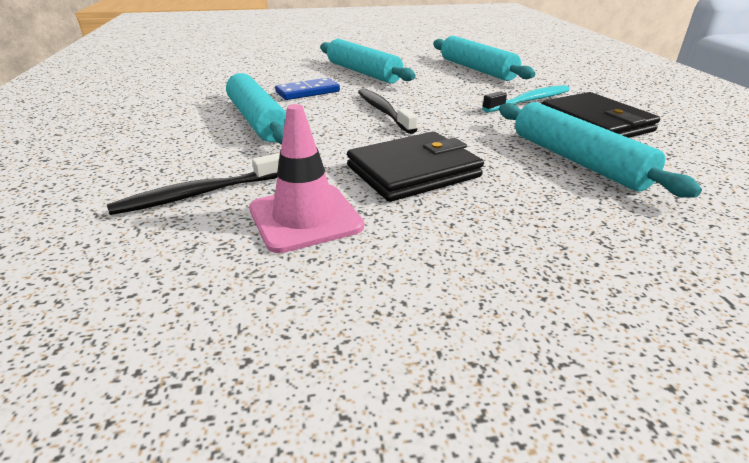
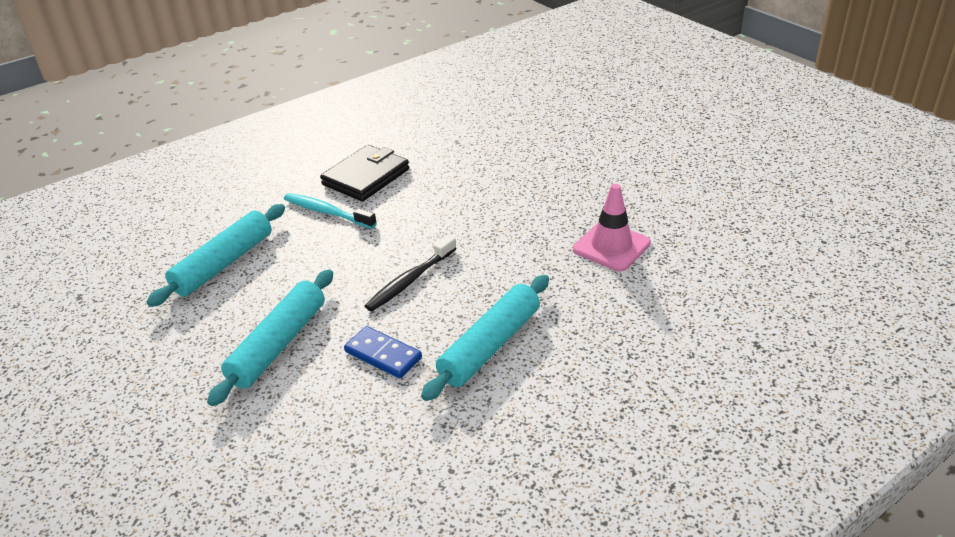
camera: 115 degrees left, 5 degrees up
(199, 194) = (630, 300): black toothbrush -> none
(413, 171) = (518, 229): black wallet -> none
(577, 160) = (447, 176): turquoise rolling pin -> none

